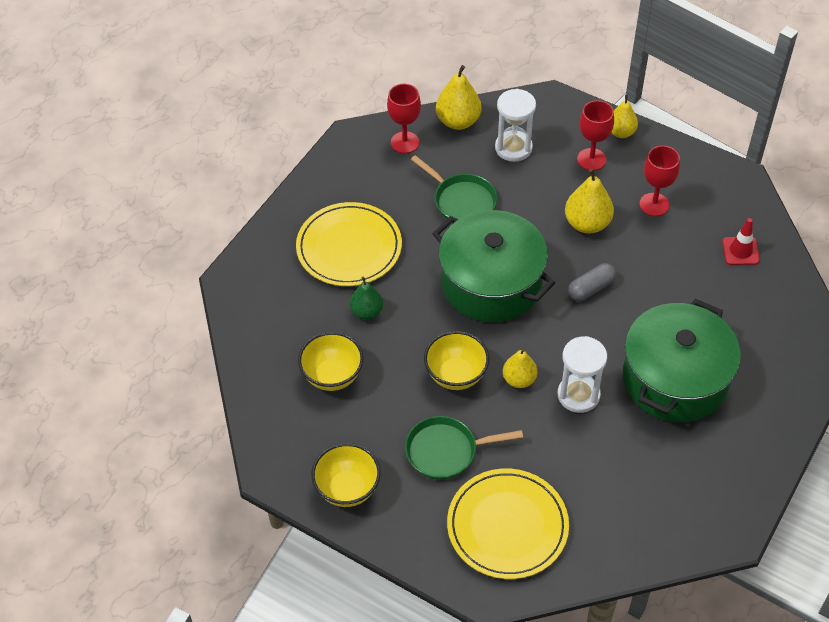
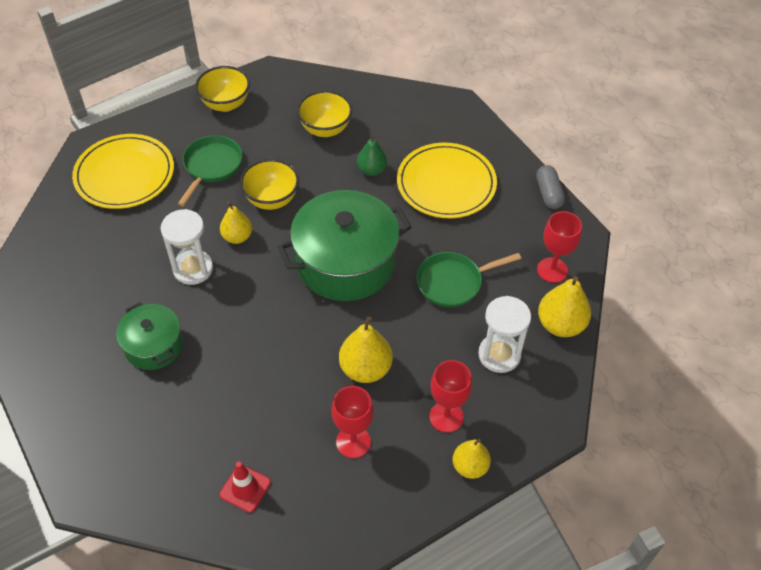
camera: 115 degrees right, 0 degrees up
(591, 288) = (290, 333): grey capsule -> grey capsule (548, 193)
(675, 379) = (153, 345): green pot -> green pot, size x0.55

